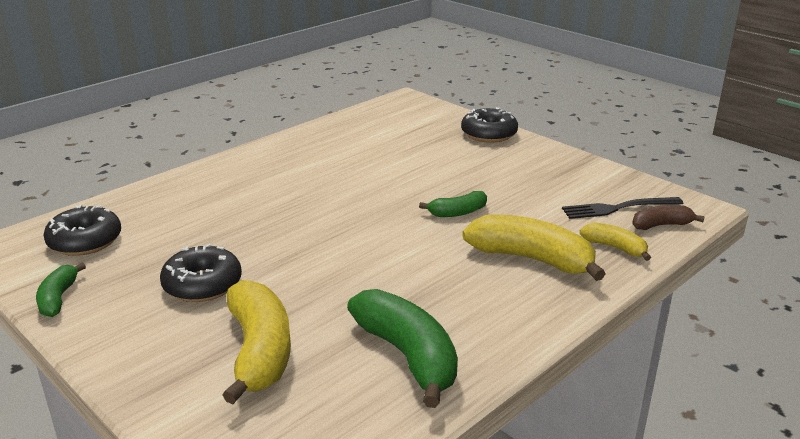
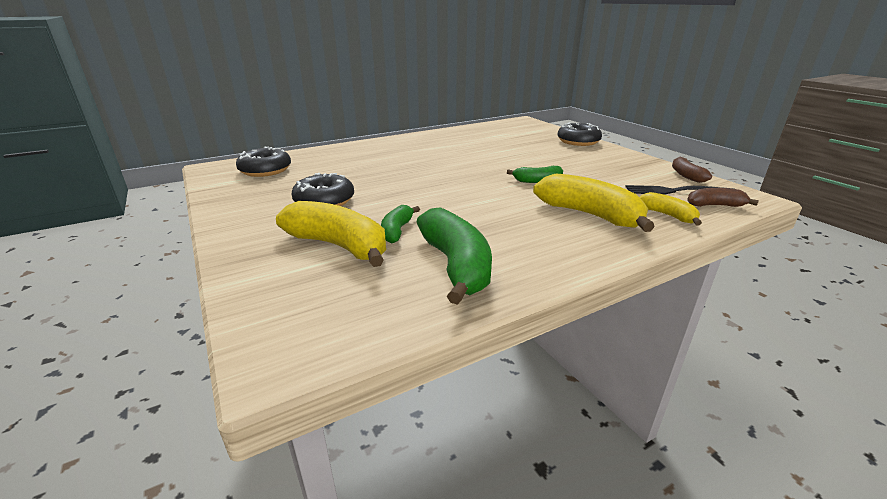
camera: 15 degrees right, 0 degrees up
(58, 298) = (224, 197): green banana -> green banana (397, 231)
(259, 351) = (339, 245): yellow banana -> yellow banana turned 60 degrees counterclockwise
(626, 181) = (686, 175): none -> brown banana

